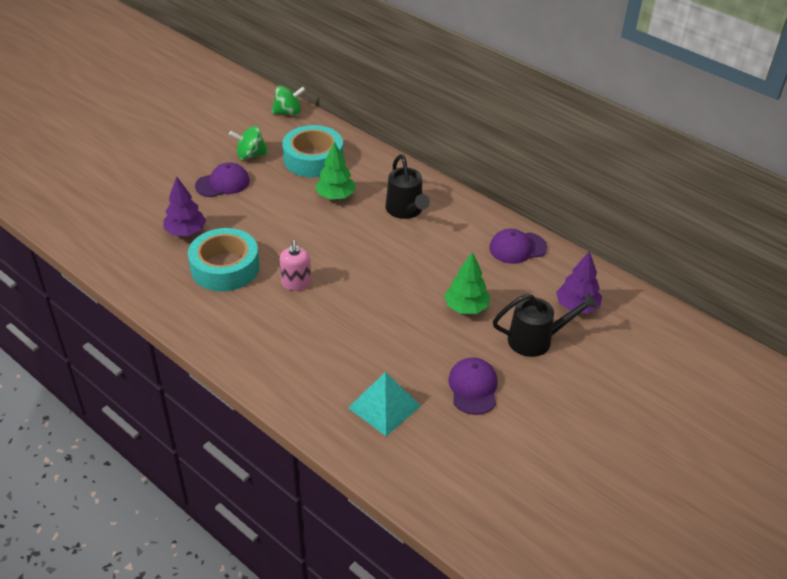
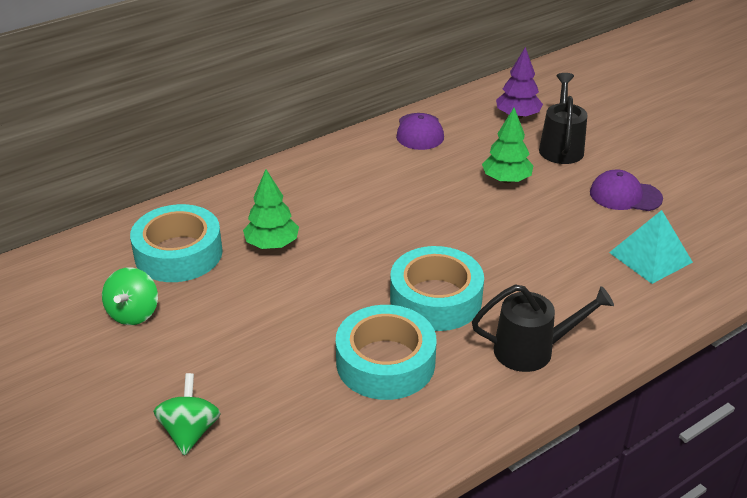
camera: 75 degrees left, 5 degrees down
(186, 232) = (291, 399): purple tree -> none
(223, 183) = (189, 349): purple cap -> none
(288, 112) = (48, 264): green spinning top -> green spinning top (190, 431)
(296, 283) = (435, 299): pink soap dispenser -> turquoise tape
(406, 211) = (326, 193): black watering can -> black watering can (533, 350)

